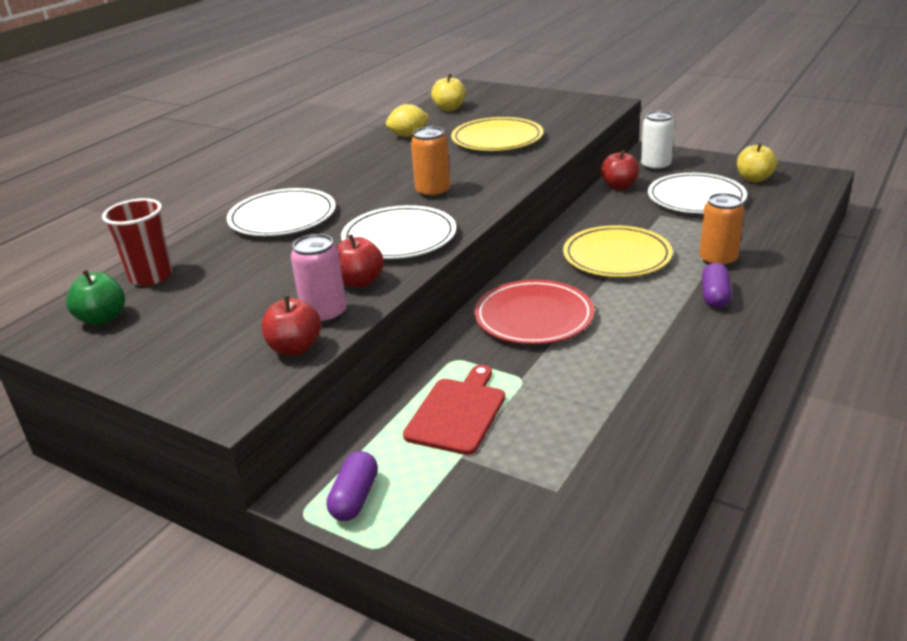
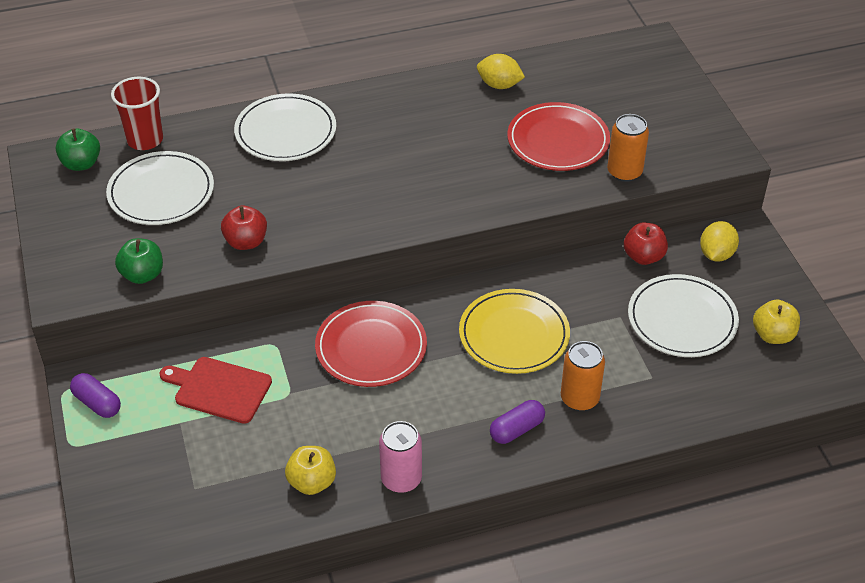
camera: 40 degrees right, 15 degrees up
(295, 348) = (142, 275): red apple -> green apple
(324, 314) = (191, 257): pink can -> pink can (401, 479)
(354, 498) = (97, 403): purple capsule -> purple capsule turned 75 degrees clockwise
(399, 237) = (326, 214): white plate -> white plate (161, 192)
(433, 192) = (416, 177): orange can -> orange can (624, 172)
(449, 108) = (586, 65): yellow apple -> yellow apple (312, 482)
(457, 413) = (219, 389): red cutting board -> red cutting board turned 135 degrees counterclockwise
(497, 139) = (558, 141): yellow plate -> red plate
(655, 166) = (716, 254): white can -> yellow lemon

